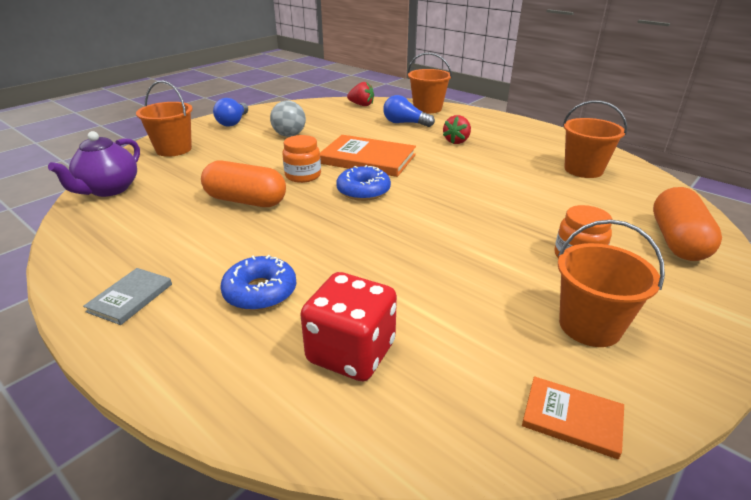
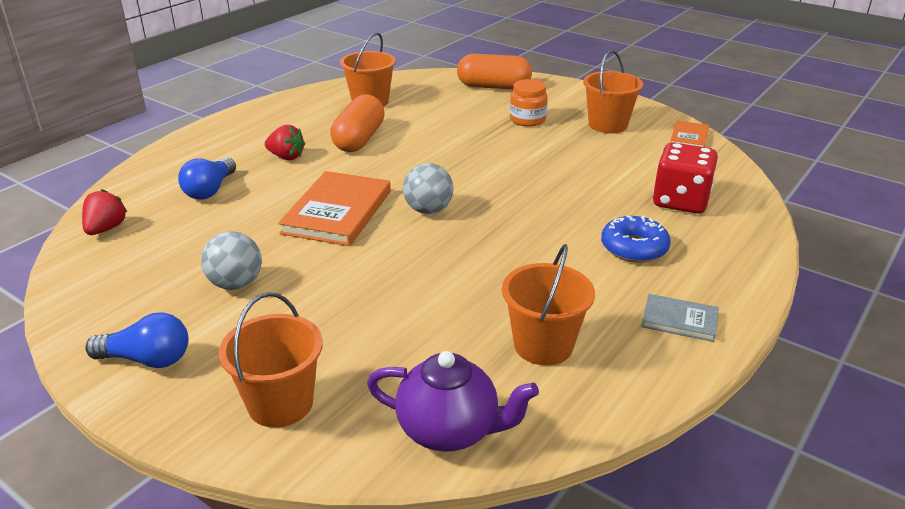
camera: 95 degrees left, 0 degrees up
(246, 201) = (465, 286): orange capsule -> orange capsule (359, 139)
(303, 176) = (389, 254): orange jar -> none
(363, 191) = (428, 210): blue donut -> grey ball
(427, 108) = (150, 174): orange bucket -> orange bucket (543, 345)

